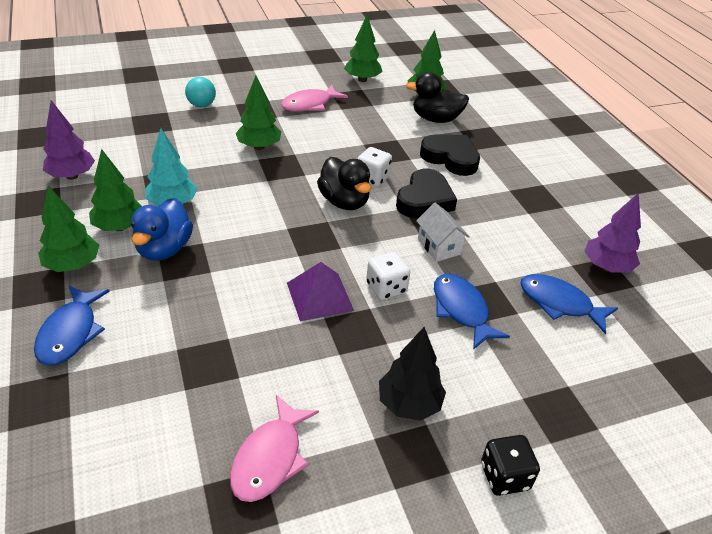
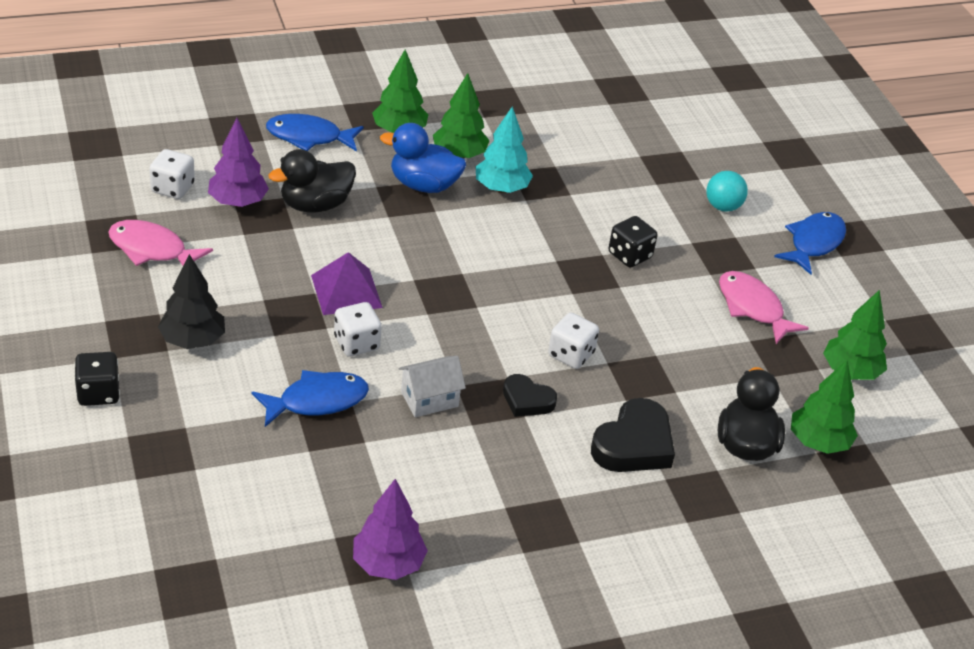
camera: 90 degrees right, 0 degrees up
(72, 176) = (546, 118): purple tree -> purple tree (238, 202)
(154, 451) = (172, 188): none -> white dice
(259, 147) = (629, 255): green tree -> black dice
(344, 202) = (516, 324): black duck -> black duck (315, 205)
(424, 200) = (527, 400): black heart -> black heart, size x0.61
(559, 303) = (321, 494): blue fish -> blue fish (813, 243)

